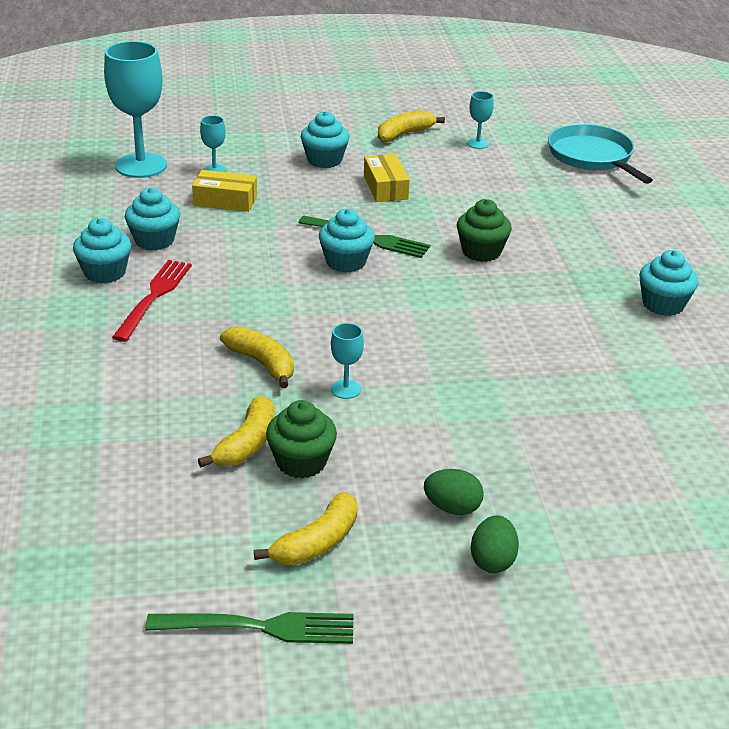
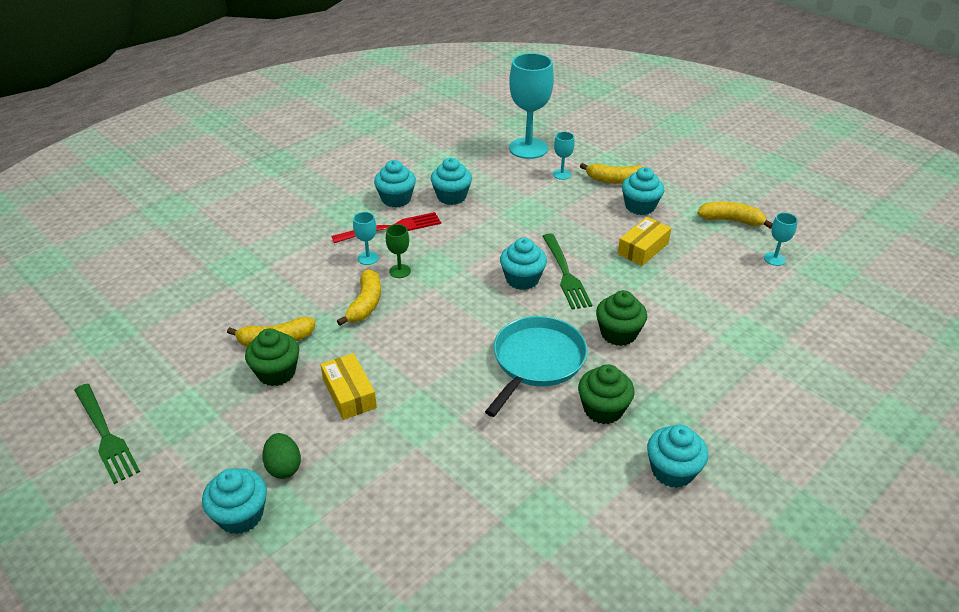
camera: 55 degrees right, 5 degrees up
(225, 200) = (531, 196): yellow box -> yellow box (349, 394)
(236, 321) = (400, 271): none -> green goblet
(316, 543) = (200, 420): yellow banana -> yellow banana (615, 180)
(346, 389) = (372, 353): turquoise goblet -> turquoise goblet (368, 258)
(492, 561) = (241, 515): green egg -> turquoise cupcake
(564, 302) = (603, 409): none -> green cupcake
(592, 157) = (854, 326): turquoise pan -> turquoise pan (536, 361)

